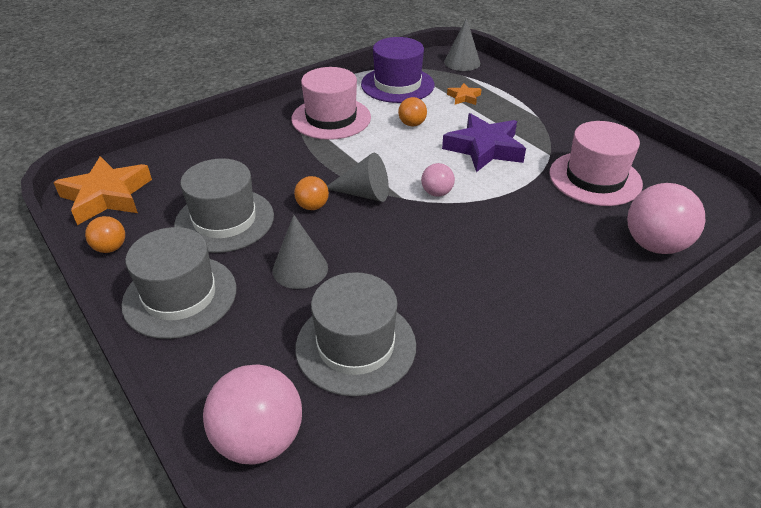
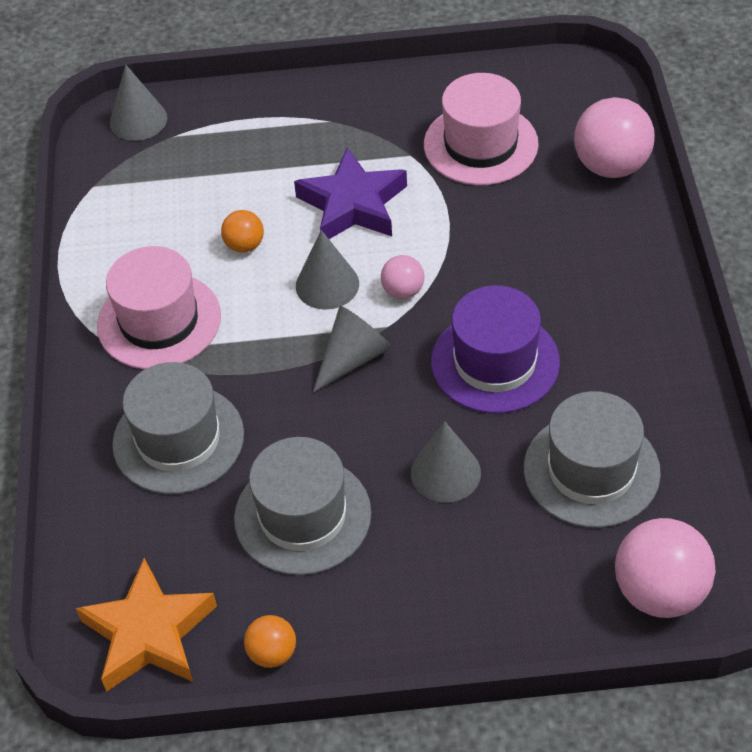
camera: 55 degrees left, 10 degrees up
(180, 296) = (414, 602): grey hat -> grey hat (178, 439)
(312, 206) = (340, 418): orange ball -> none
(397, 85) = (135, 214): purple hat -> purple hat (495, 362)
(412, 162) = (327, 284): none -> grey cone
(464, 97) = (227, 164): orange star -> none

